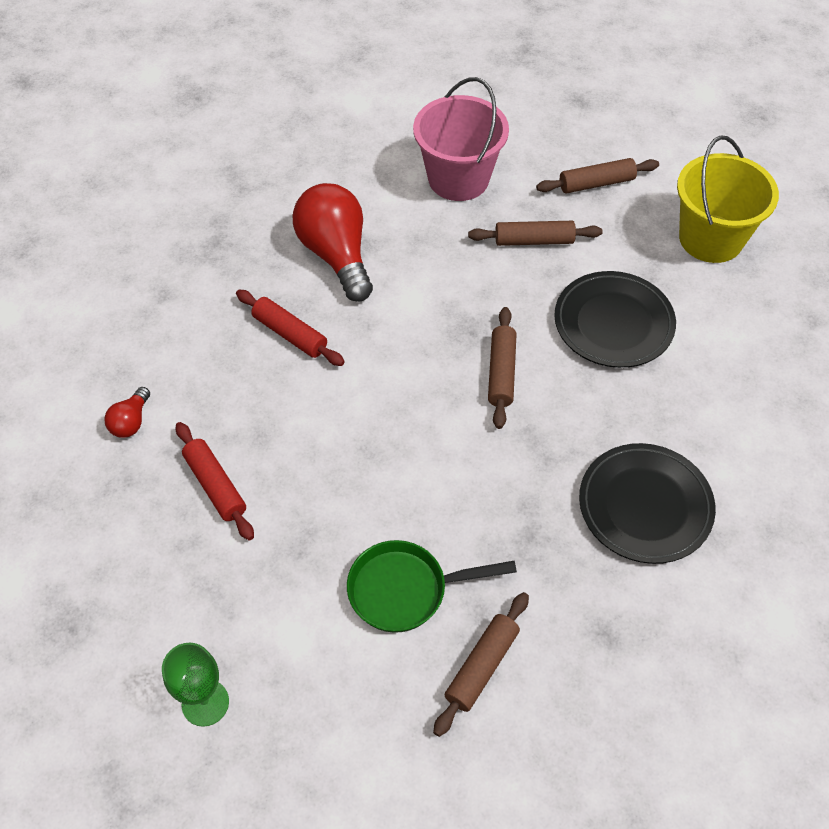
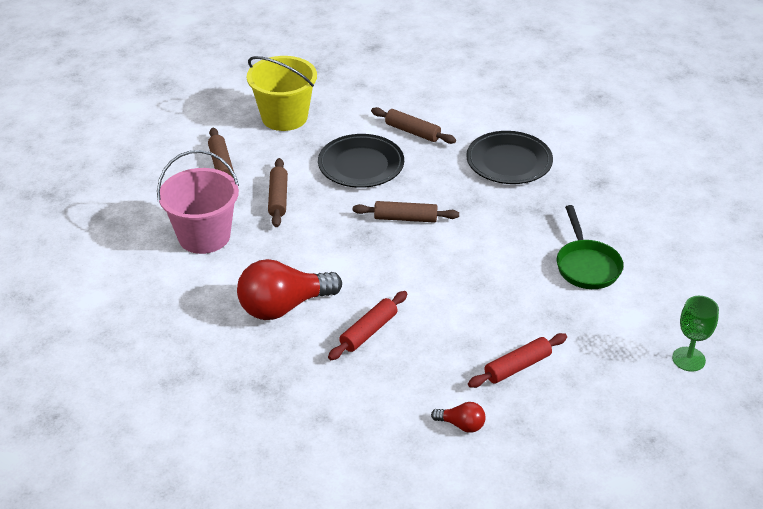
camera: 90 degrees left, 15 degrees down
(481, 666) = (632, 233): brown rolling pin -> brown rolling pin (412, 132)

